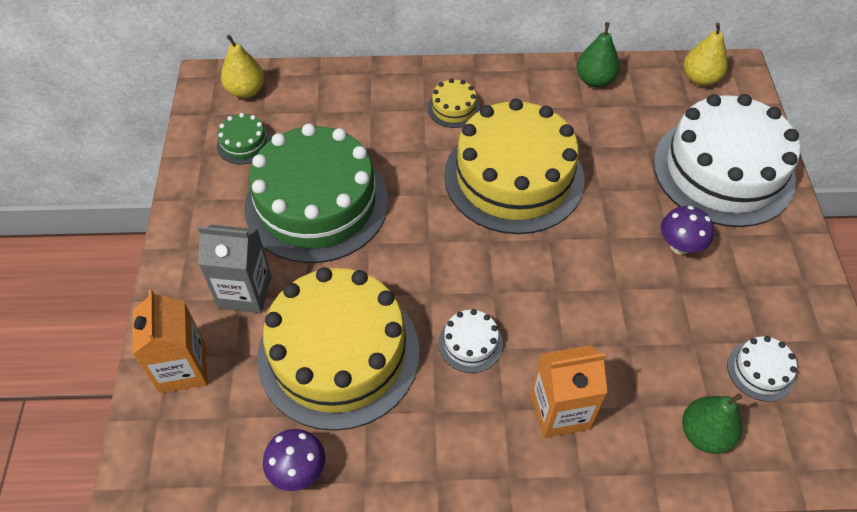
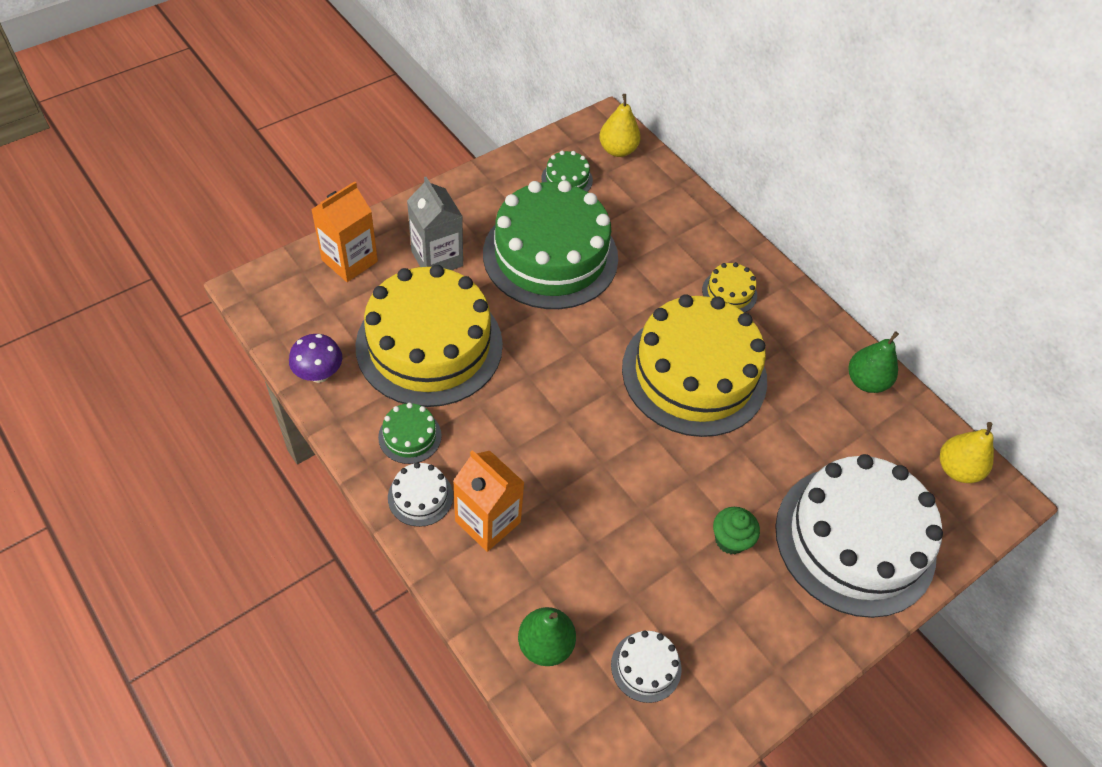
camera: 50 degrees right, 0 degrees up
(428, 426) = (410, 436): none -> green cake
(470, 343) = (503, 427): white cake -> white cake (420, 496)
(679, 246) = (730, 540): purple mushroom -> green cupcake

